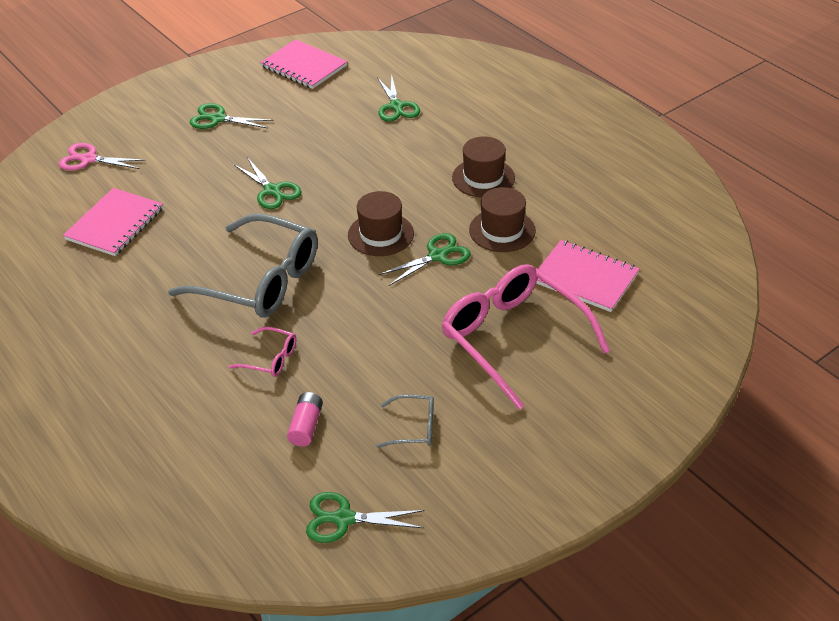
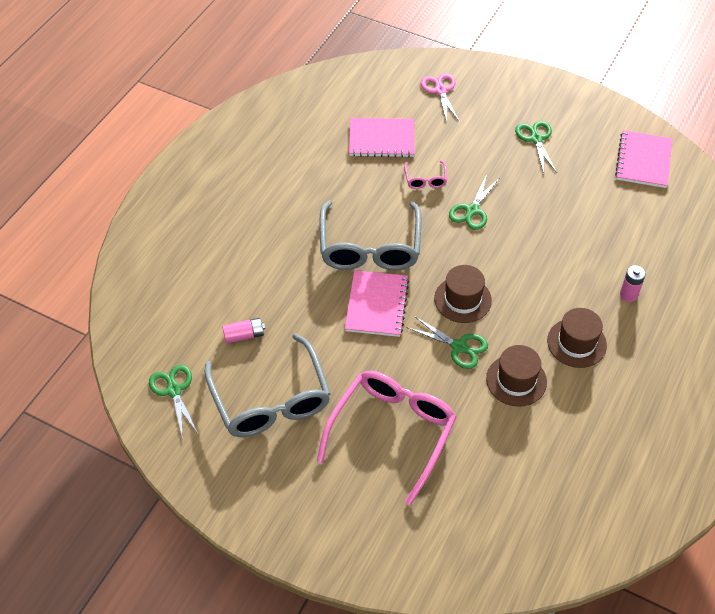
camera: 65 degrees right, 10 degrees up
(270, 359) = (296, 288): pink glasses -> pink glasses (425, 179)
(396, 106) = (633, 245): green scissors -> none
(414, 427) = (271, 400): grey glasses -> grey glasses, size x2.31
(450, 129) = (628, 295): none -> pink battery
(585, 278) = (491, 461): pink notebook -> pink notebook (377, 305)

